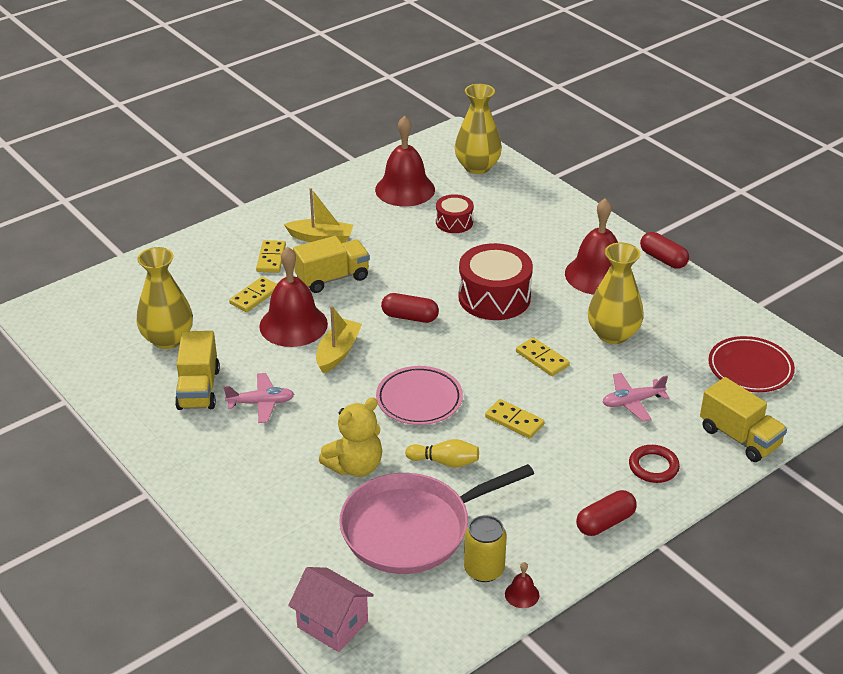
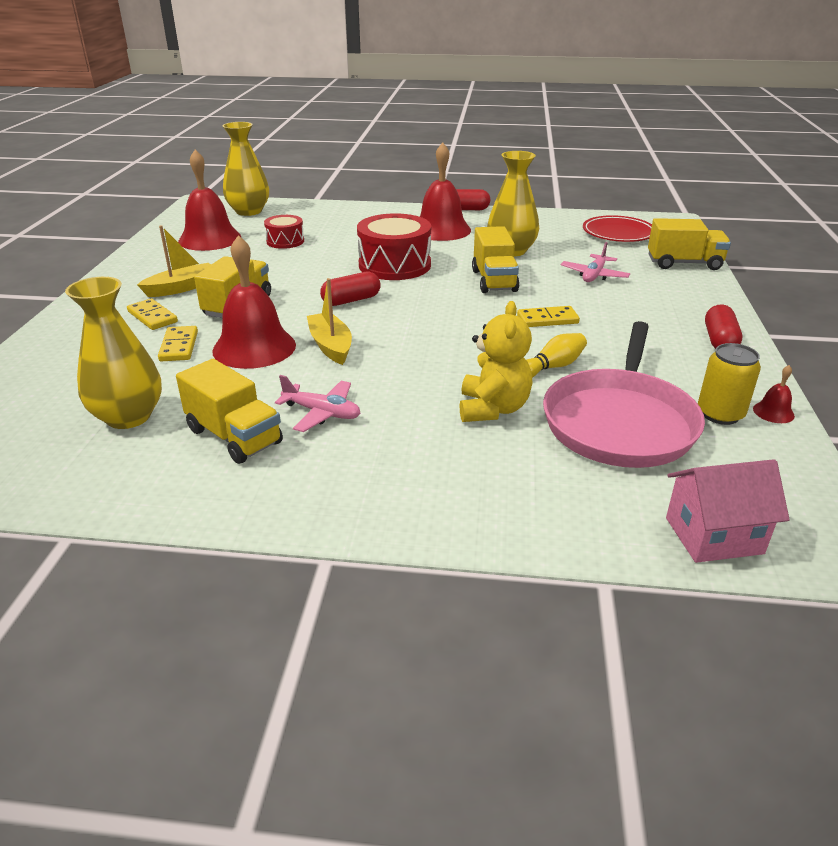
camera: 45 degrees left, 5 degrees down
(261, 403) = (322, 413): pink plane -> pink plane turned 75 degrees clockwise
(419, 400) = (456, 342): pink plate -> none
(542, 359) = (494, 281): yellow domino -> yellow truck
(653, 467) = (677, 299): red ring -> none

